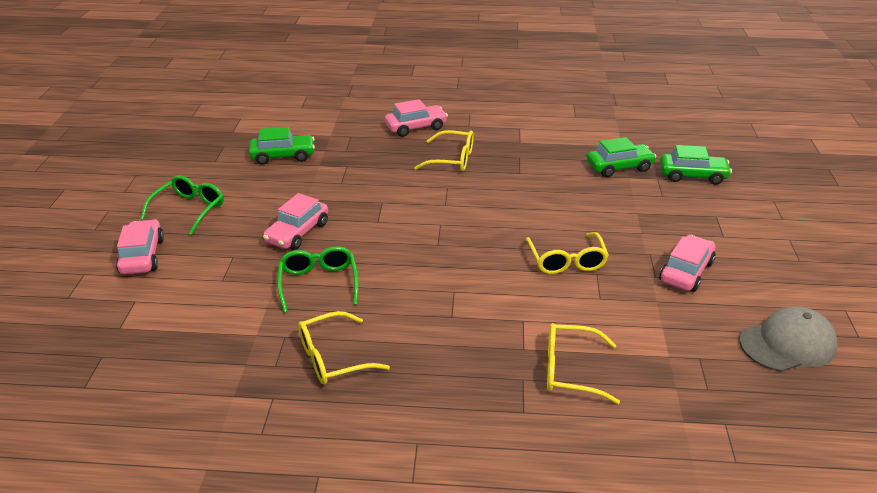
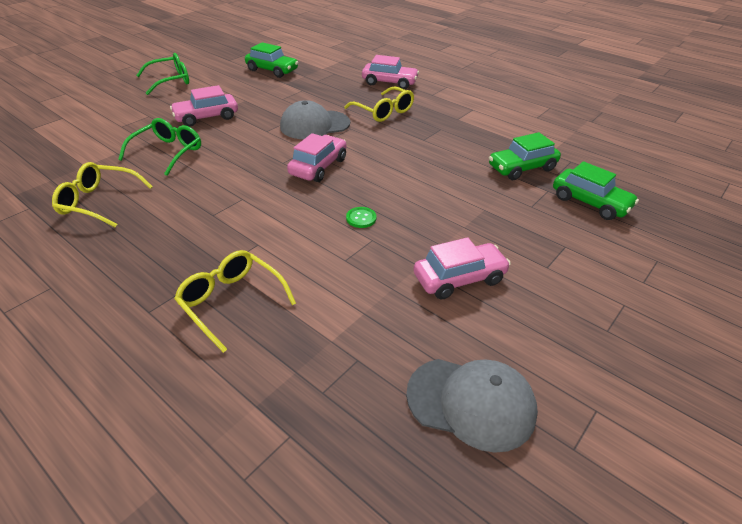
camera: 35 degrees right, 5 degrees up
(142, 256) = (106, 95): pink car -> pink car (318, 167)
(412, 197) = (314, 125): none -> grey cap
(566, 261) = (361, 218): yellow glasses -> green button
(619, 167) = (522, 168): green car -> green car turned 135 degrees clockwise

